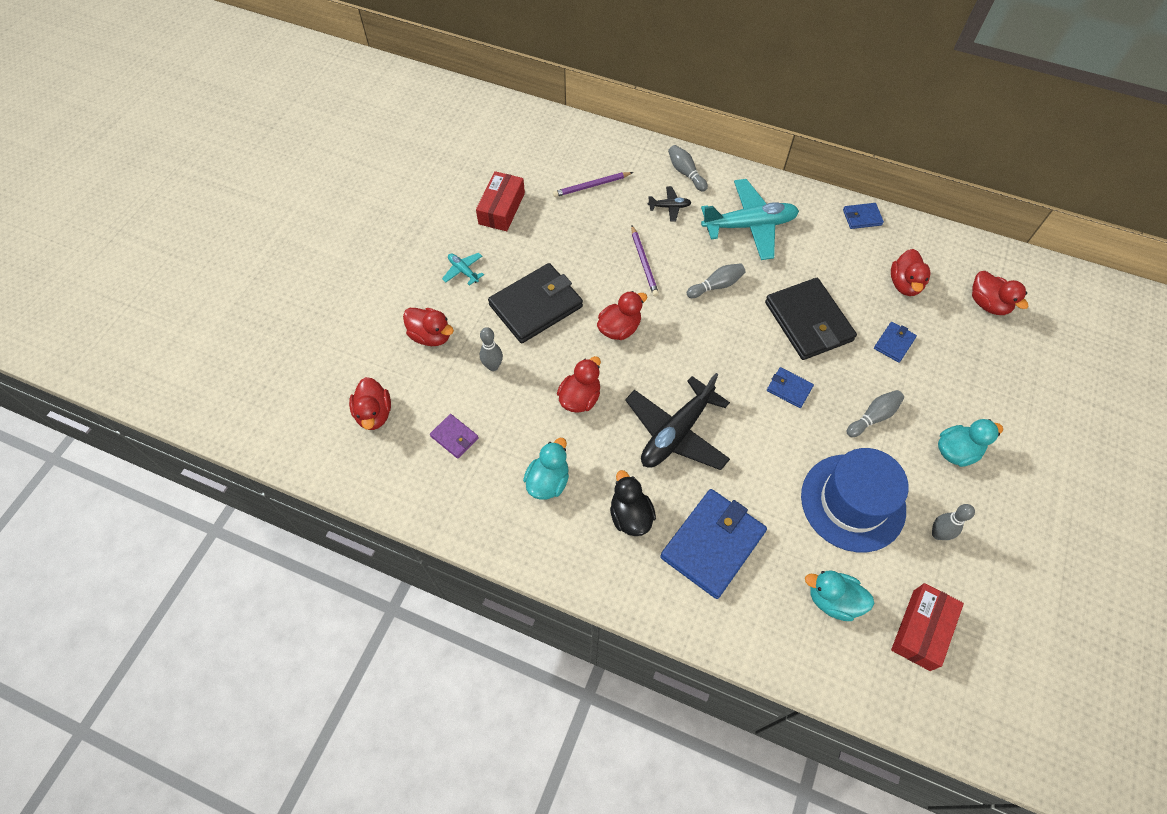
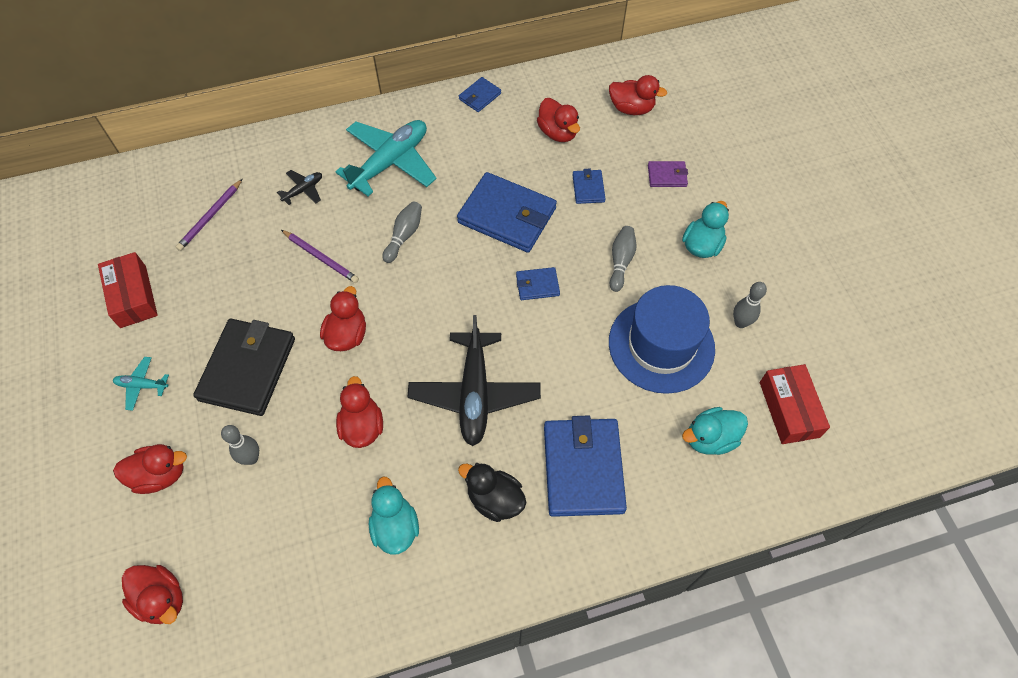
camera: 40 degrees left, 0 degrees up
(454, 437) = (268, 557): purple wallet -> purple wallet (667, 176)
(685, 173) = (294, 149): grey bowling pin -> none
(808, 321) = (507, 215): black wallet -> blue wallet

